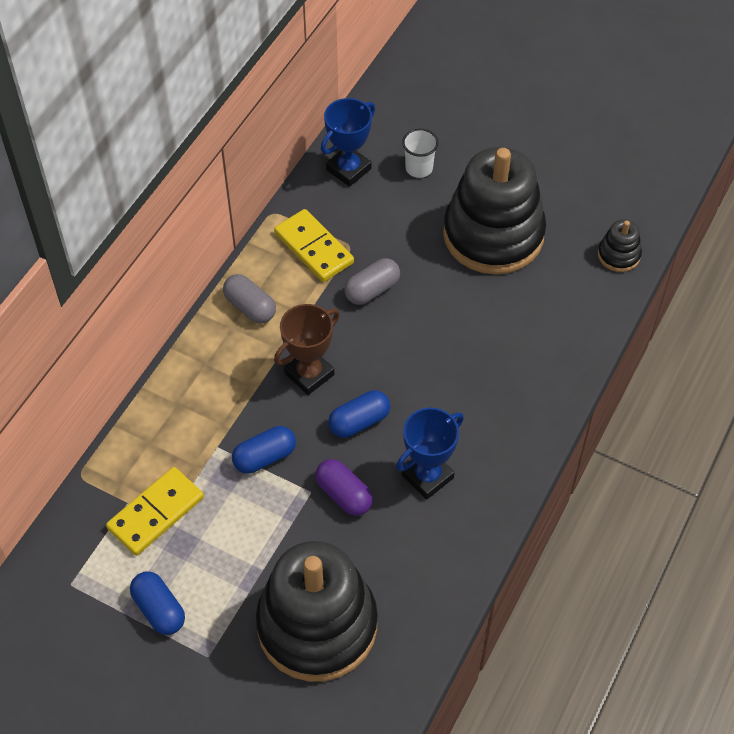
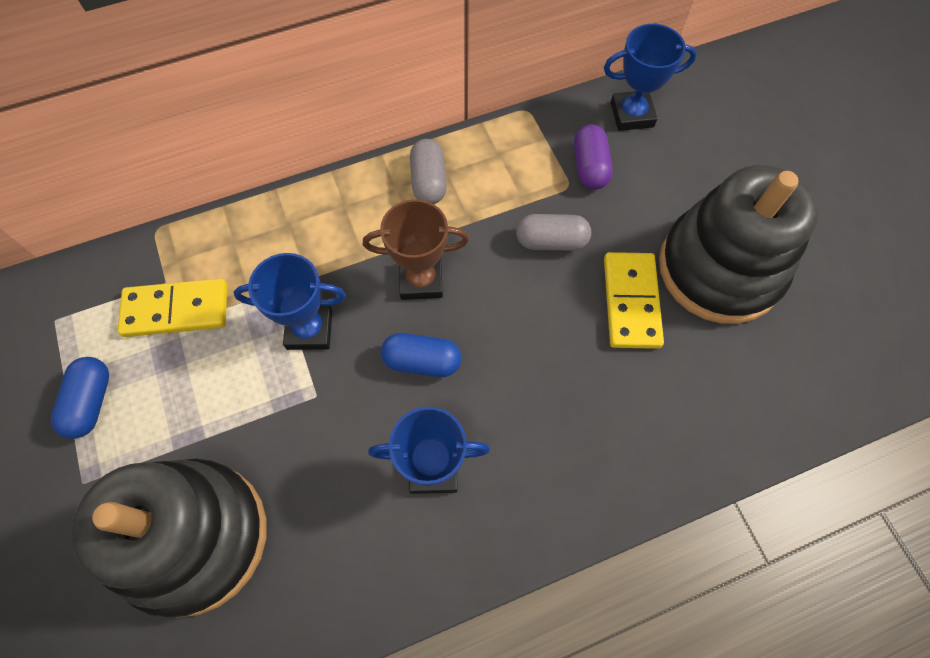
camera: 40 degrees right, 10 degrees up
(264, 457) = (309, 330): blue capsule -> blue trophy
(313, 248) = (533, 166): yellow domino -> yellow domino (631, 302)
(344, 495) = (341, 423): purple capsule -> purple capsule (589, 167)
(419, 168) = (701, 155): white cup -> none
(618, 255) = (842, 383): black stacking toy -> none

